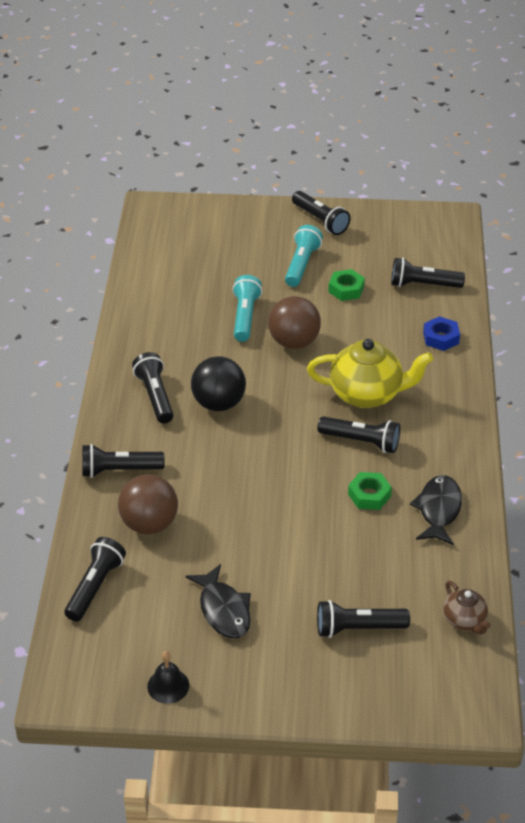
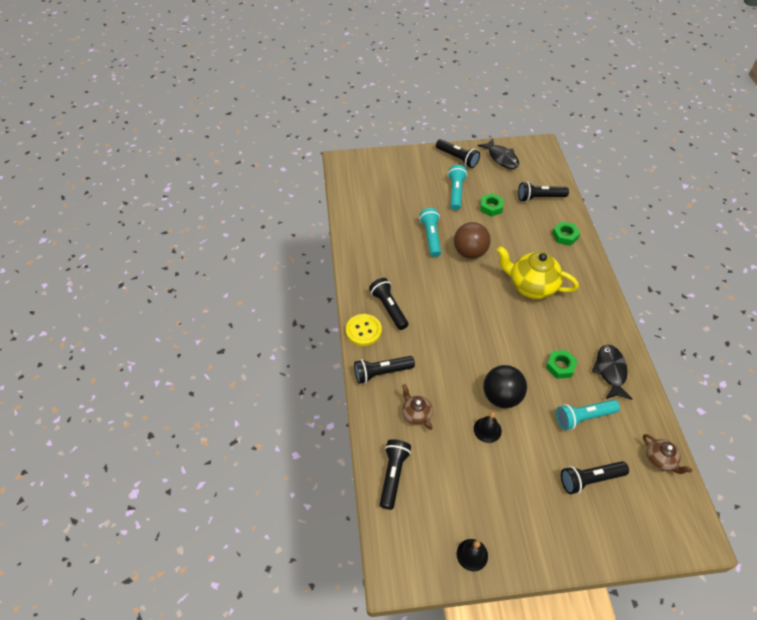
camera: 10 degrees left, 10 degrees up
(111, 418) = (363, 330): none -> yellow button
(149, 524) = (416, 414): brown ball -> brown teapot
(219, 403) = (434, 307): black ball -> black ball (501, 396)
(223, 610) = (491, 480): black fish -> black fish (501, 158)
(239, 554) = (487, 430): none -> black bell
(361, 441) = (540, 324): black flashlight -> none
(367, 394) = (531, 286): yellow teapot -> yellow teapot turned 150 degrees counterclockwise
(378, 558) = (583, 417): none -> turquoise flashlight
(441, 338) = (565, 236): blue nut -> green nut

